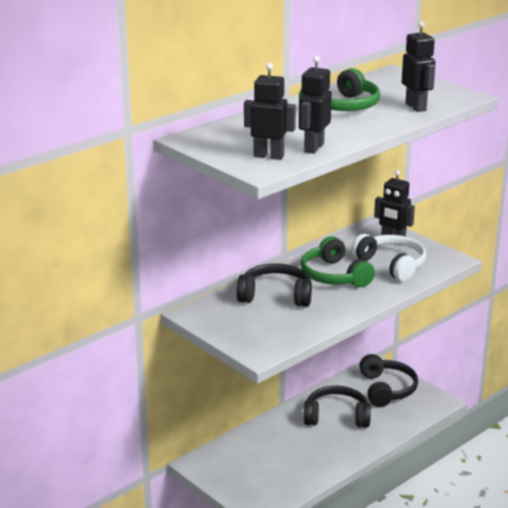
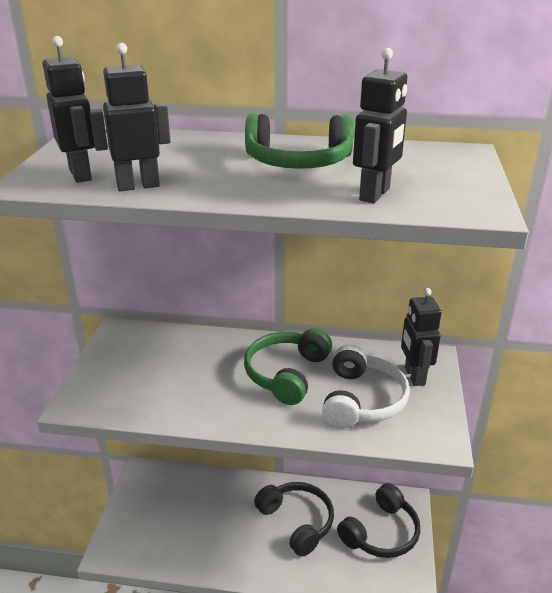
camera: 50 degrees right, 5 degrees up
(275, 296) = (202, 359): black headphones -> none

